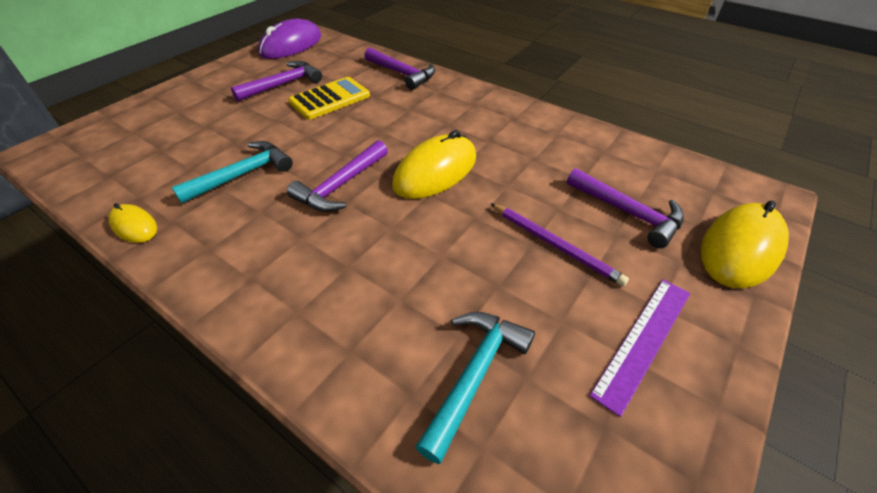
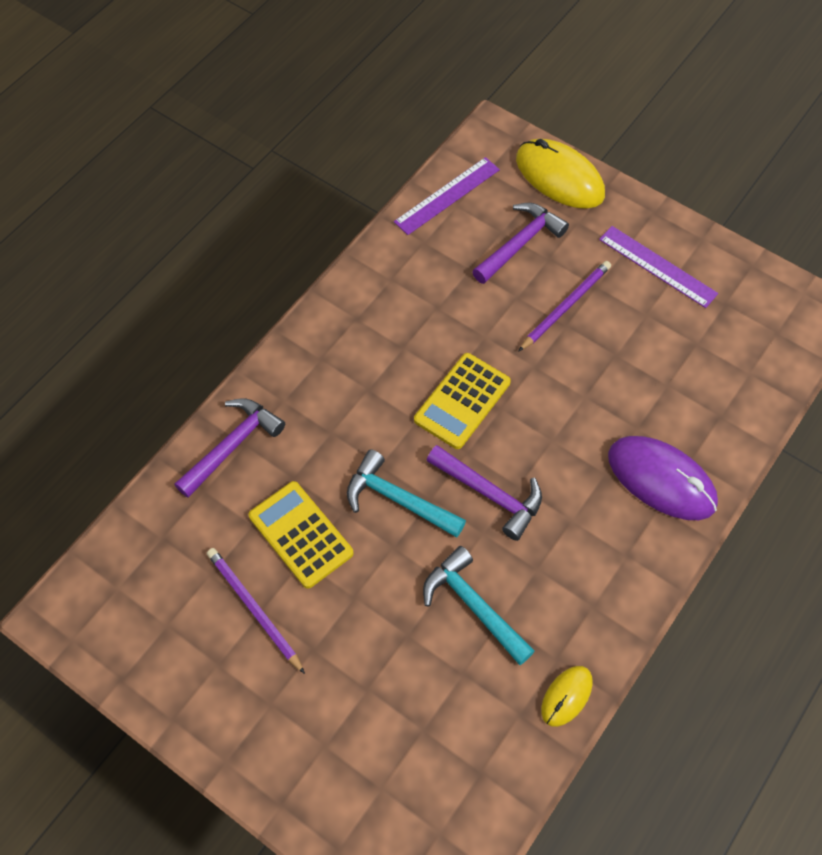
camera: 90 degrees left, 15 degrees up
(283, 84) = (254, 609): purple hammer -> purple pencil
(291, 45) = (111, 628): purple mouse -> purple mouse (661, 480)
(435, 171) = (462, 401): yellow mouse -> yellow calculator
(474, 375) = (699, 375): turquoise hammer -> turquoise hammer (398, 499)
(666, 165) = (447, 195): none -> purple ruler

